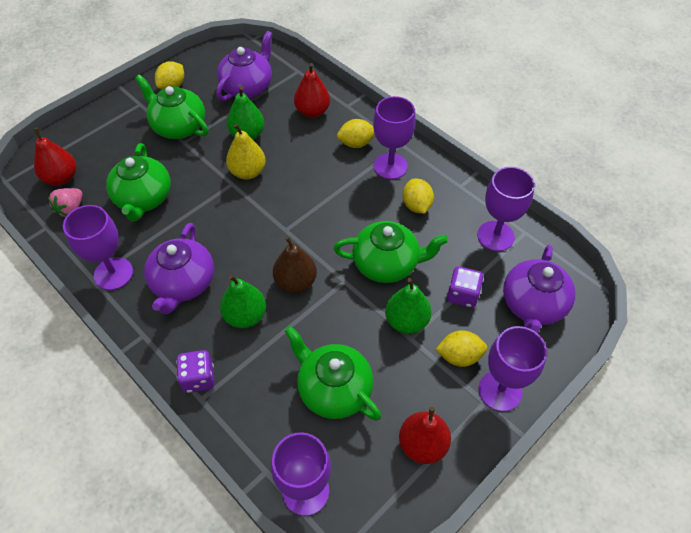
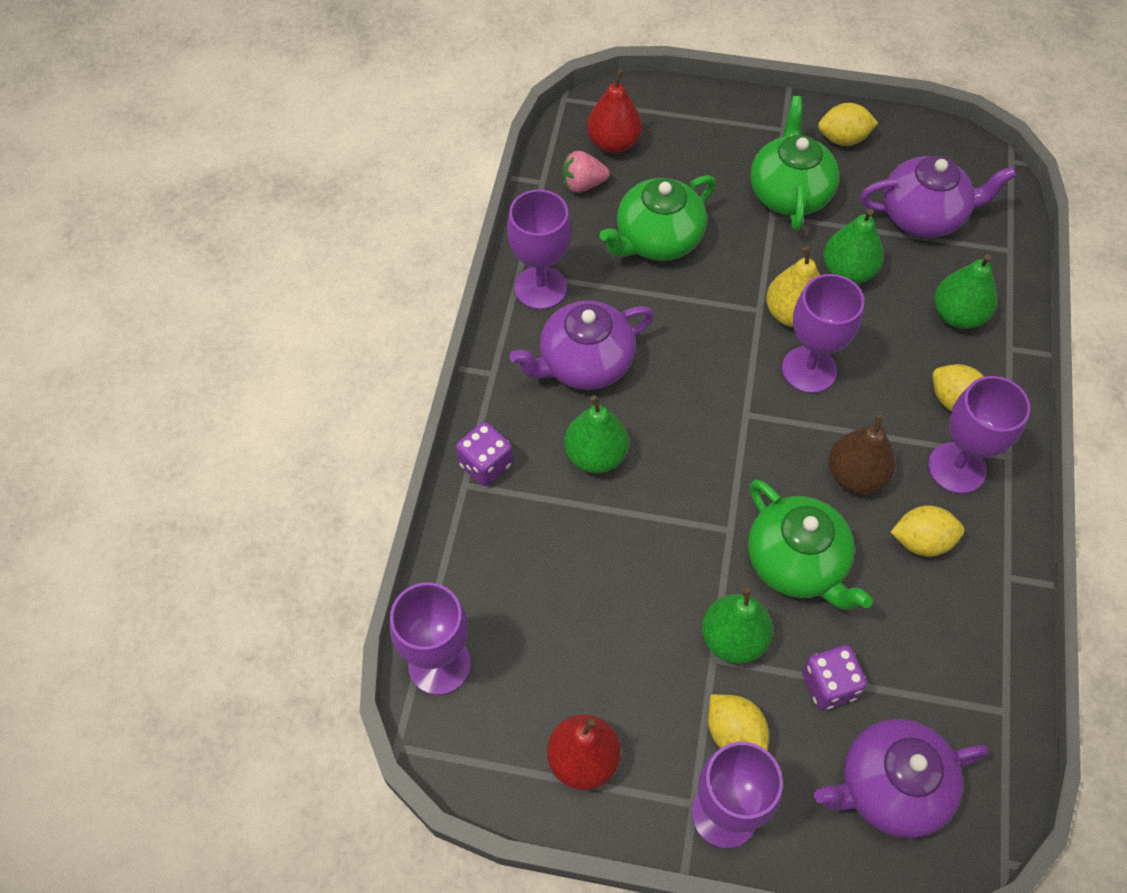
camera: 55 degrees right, 5 degrees up
(296, 282) = (683, 477): brown pear -> brown pear (855, 475)
(312, 111) = (957, 315): red pear -> green pear
(333, 389) = (578, 613): green teapot -> none
(416, 205) = (921, 541): yellow lemon -> yellow lemon turned 45 degrees clockwise
(495, 236) = (962, 674): purple goblet -> purple goblet (809, 370)

